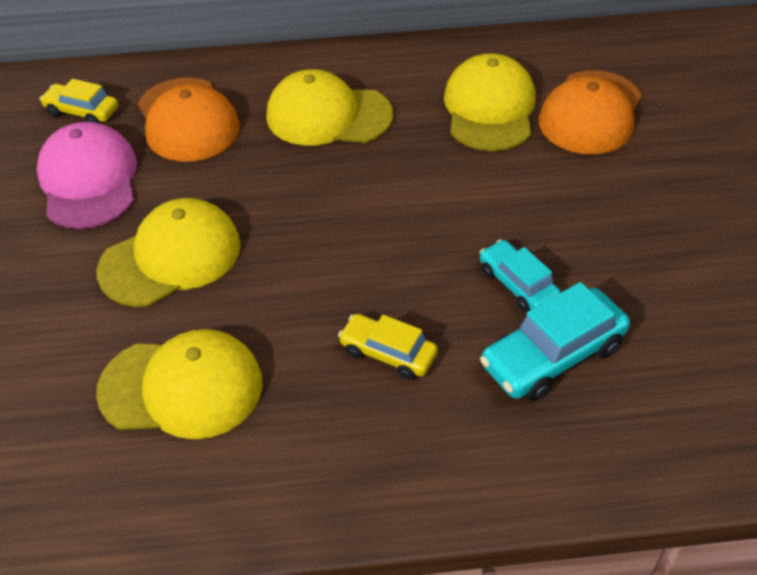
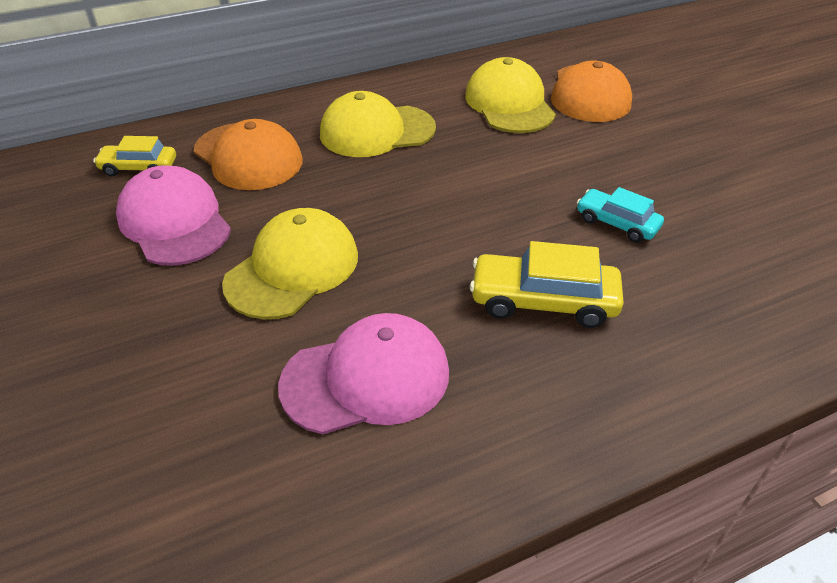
camera: 20 degrees left, 5 degrees down
(182, 387) = (366, 378): yellow cap -> pink cap
(388, 353) = (543, 301): yellow car -> yellow car, size x1.57
(553, 356) = (681, 270): turquoise car -> none

